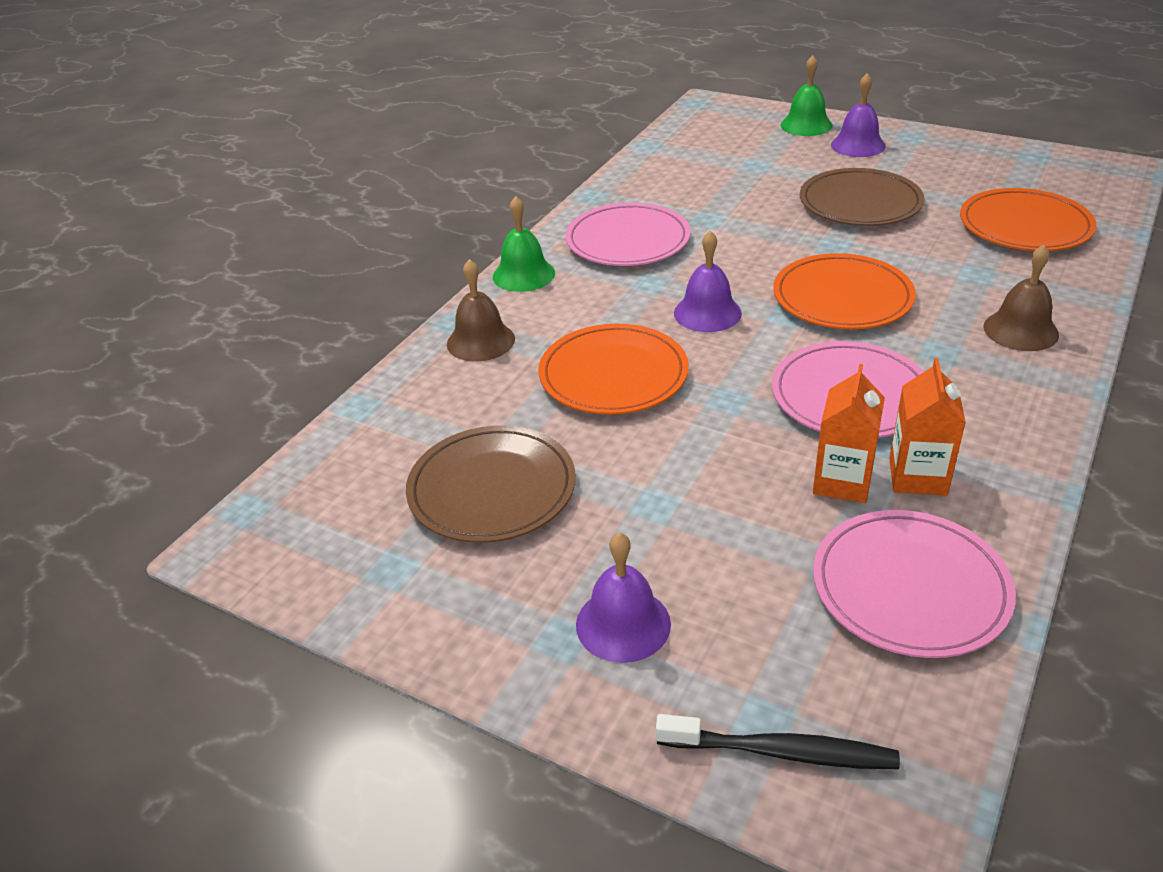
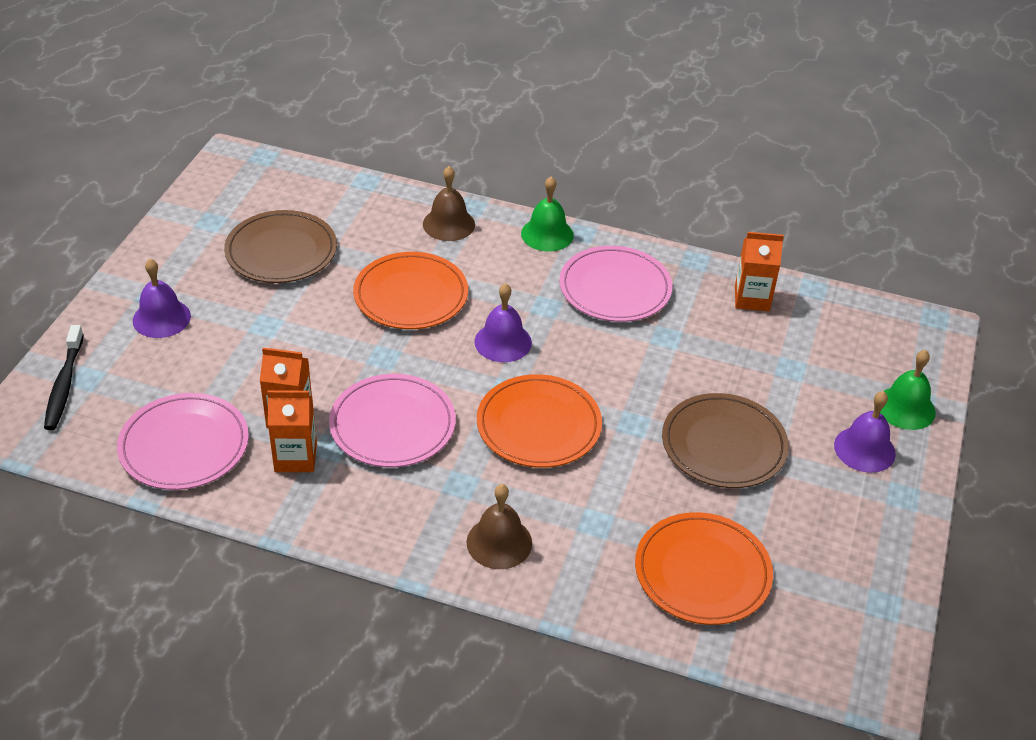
camera: 75 degrees right, 5 degrees up
(656, 173) = (752, 298): none -> orange carton

